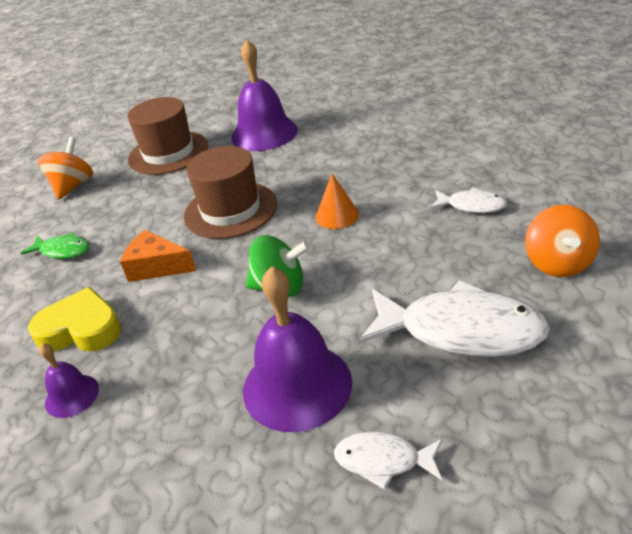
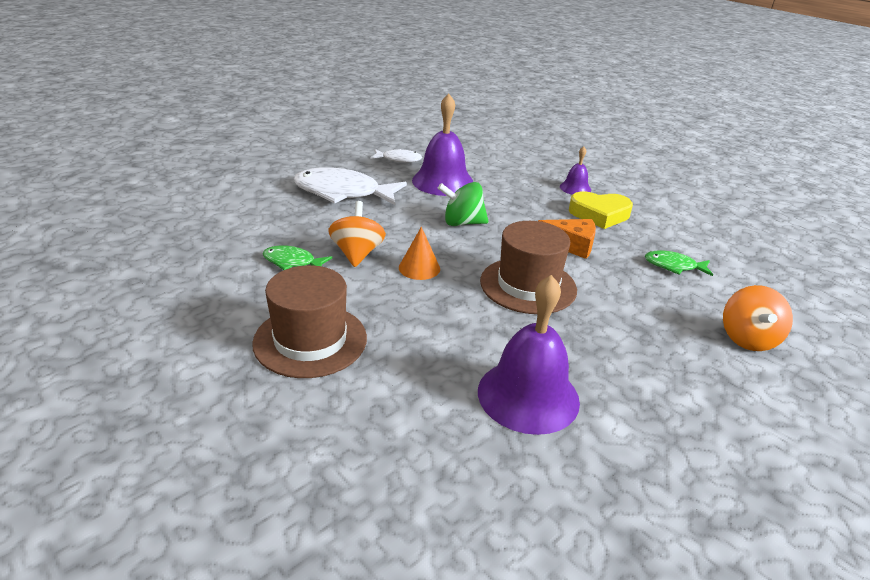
camera: 170 degrees right, 5 degrees down
(168, 153) = (659, 378): brown hat -> brown hat (310, 340)
(472, 206) = (292, 262): white fish -> green fish
(558, 263) = (256, 217): orange spinning top -> orange spinning top (357, 254)

